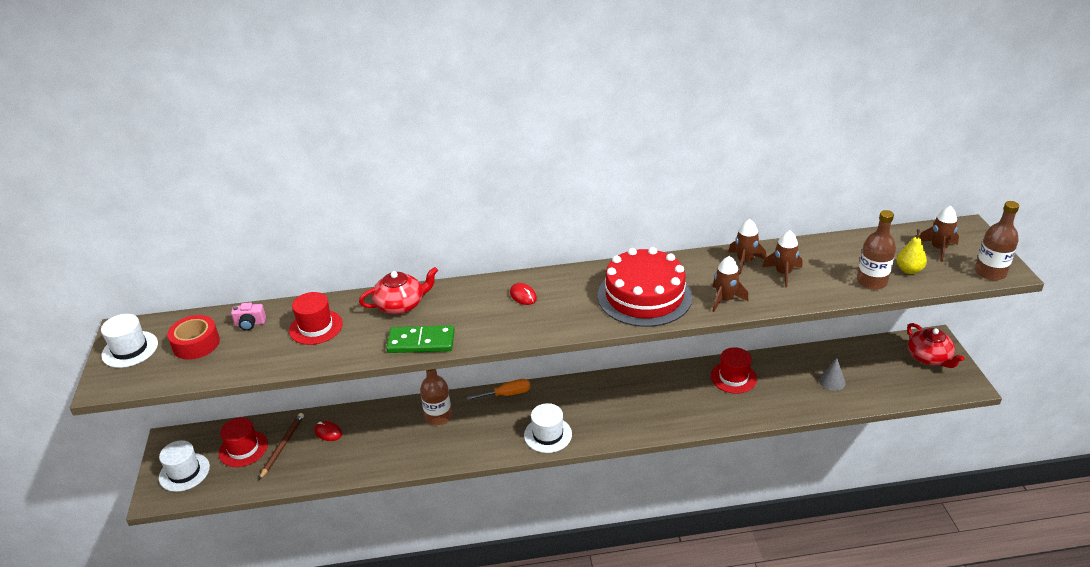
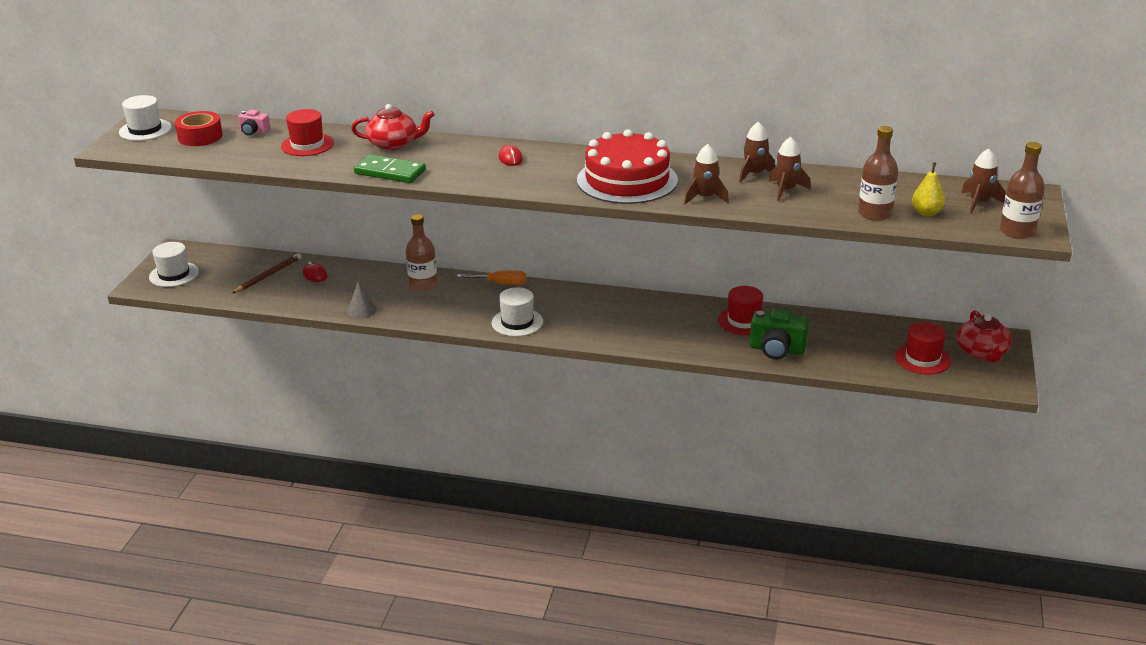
camera: 20 degrees right, 5 degrees down
(243, 449) = (233, 269): red hat -> red hat (922, 359)
(778, 401) = (777, 350): none -> green camera
(832, 381) = (850, 347): grey cone -> grey cone (361, 310)

